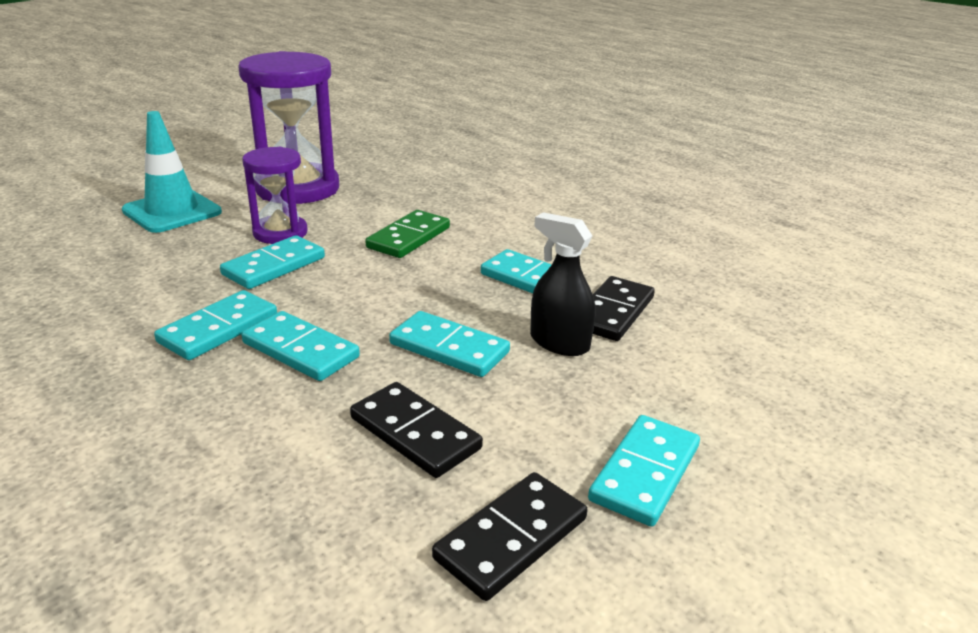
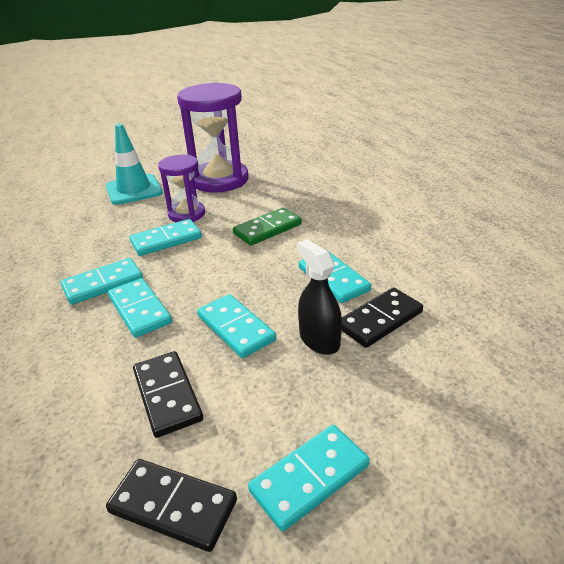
camera: 25 degrees right, 5 degrees up
(511, 538) = (173, 506): black domino -> black domino turned 45 degrees clockwise

